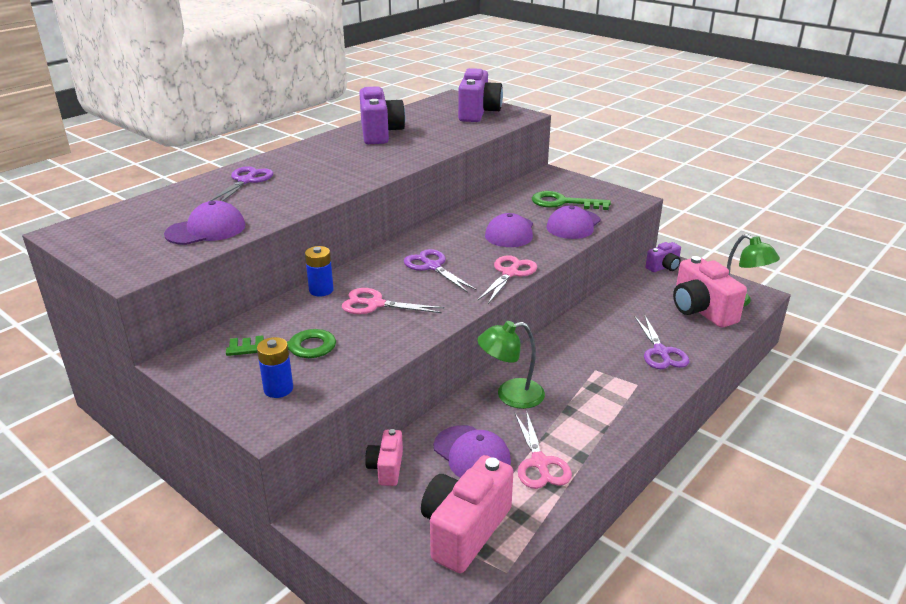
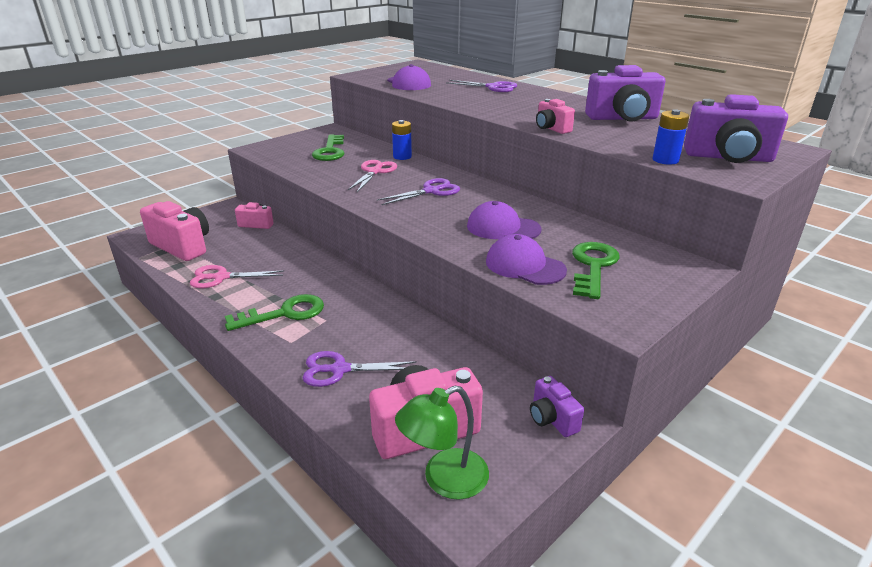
camera: 95 degrees right, 0 degrees up
(278, 389) = (286, 150): blue battery -> blue battery (665, 160)
(414, 159) = (551, 129): none -> pink camera
(472, 454) = (249, 252): purple cap -> none
(510, 273) = (410, 221): pink scissors -> none
(510, 395) = (308, 272): green lamp -> none
(595, 397) = (284, 313): none -> green key

